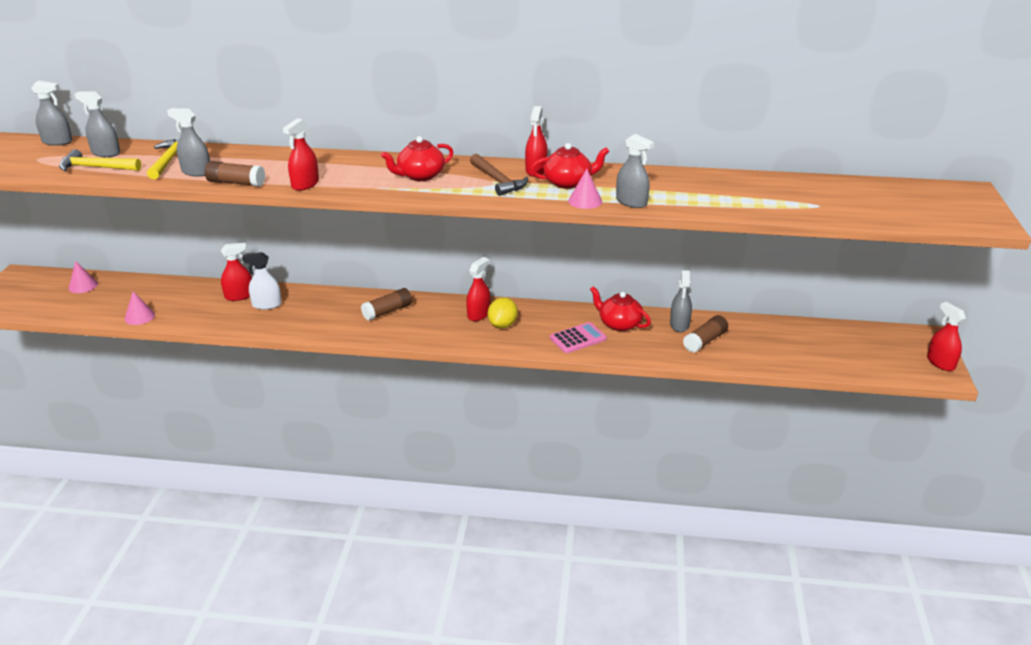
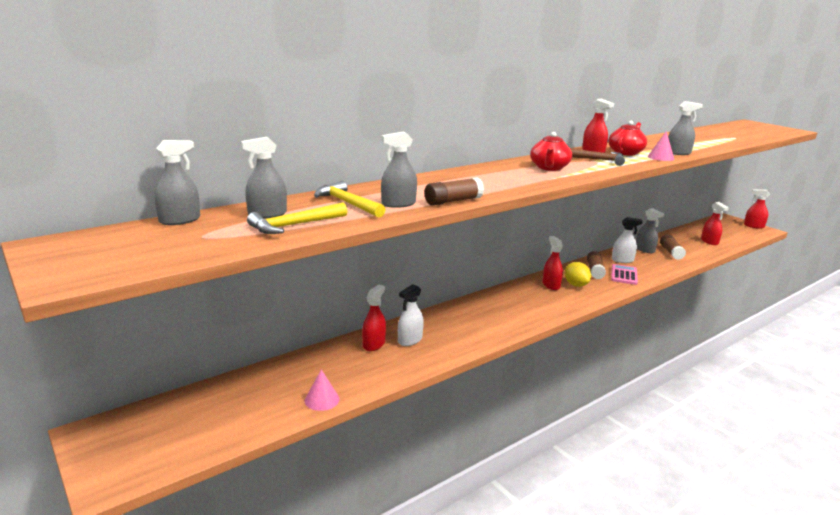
camera: 45 degrees left, 10 degrees down
(83, 286) = (199, 405): pink cone -> none
(305, 184) = (502, 189): red spray bottle -> red spray bottle (709, 241)
(387, 311) = (499, 306): brown glue stick -> brown glue stick (595, 271)
(619, 324) = (622, 260): red teapot -> white spray bottle

